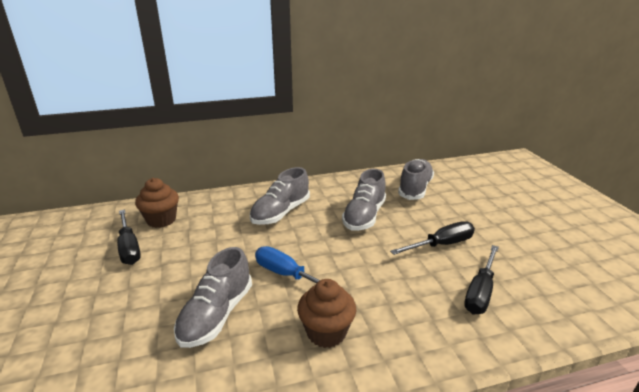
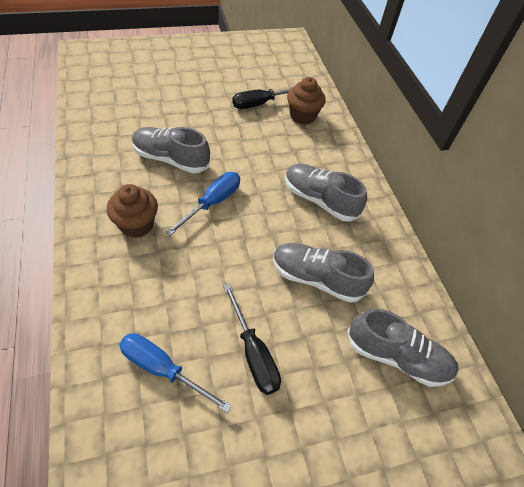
camera: 85 degrees right, 25 degrees up
(480, 292) = (162, 369): black screwdriver -> blue screwdriver

